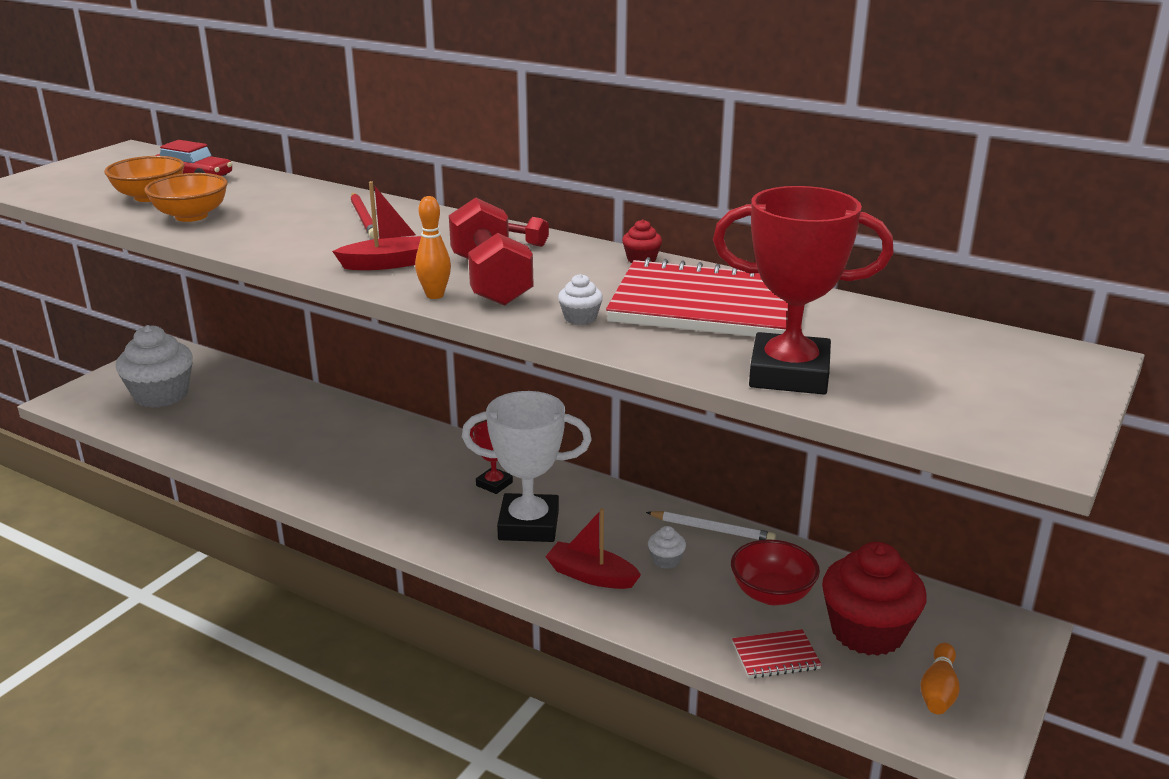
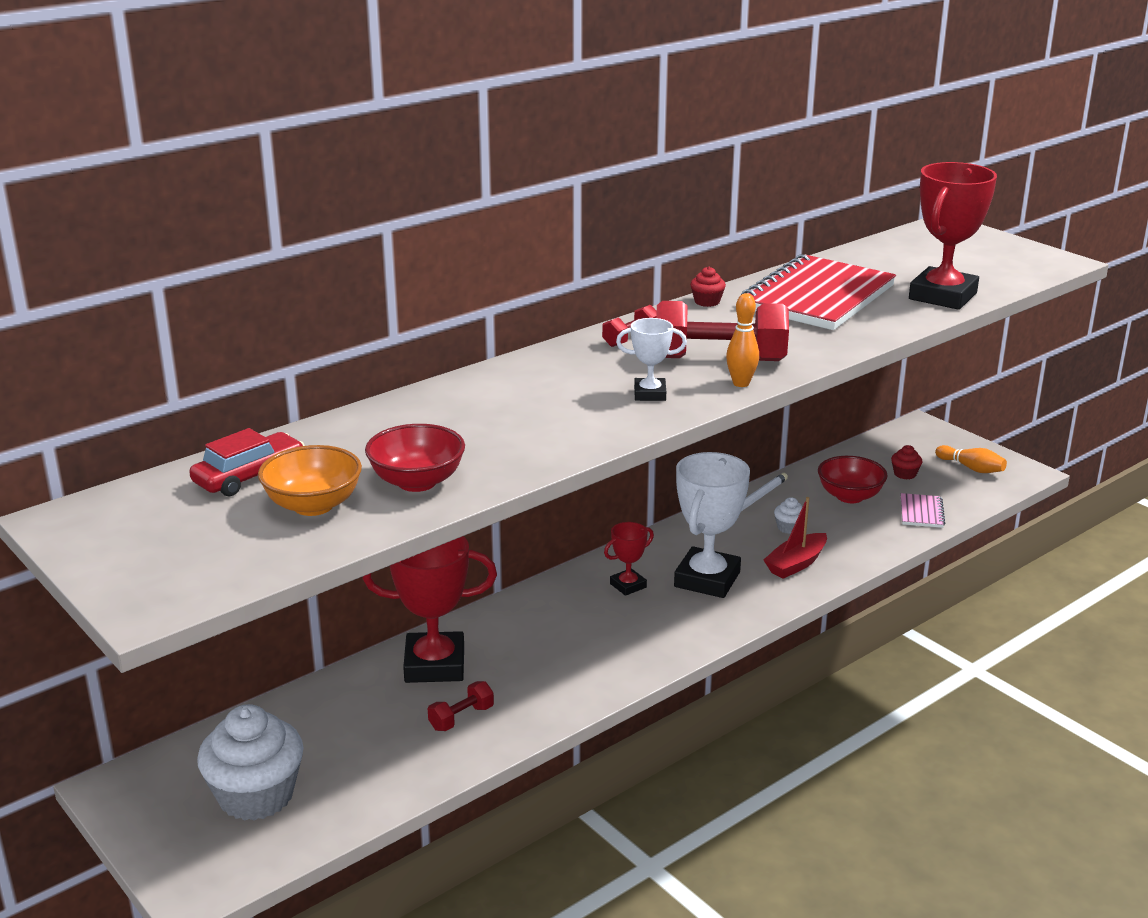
camera: 70 degrees left, 0 degrees up
(191, 216) = (417, 482): orange bowl -> red bowl
(265, 447) = (461, 718): none -> red dumbbell
(334, 422) = (434, 665): none -> red trophy
(364, 218) = (507, 394): red pencil -> none
(389, 264) = (650, 394): red boat -> white trophy
(580, 318) = (818, 339): white cupcake -> none
(775, 656) = (921, 512): red notebook -> pink notebook
(867, 631) = (905, 474): red cupcake -> red cupcake, size x0.42

